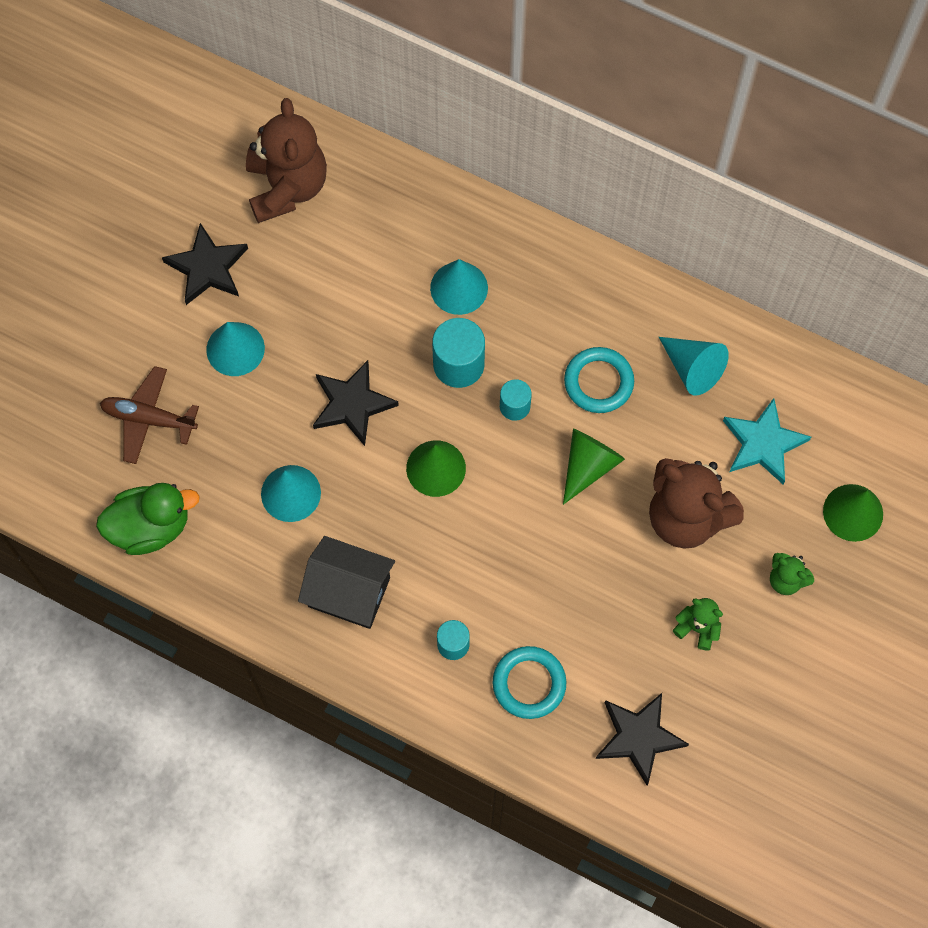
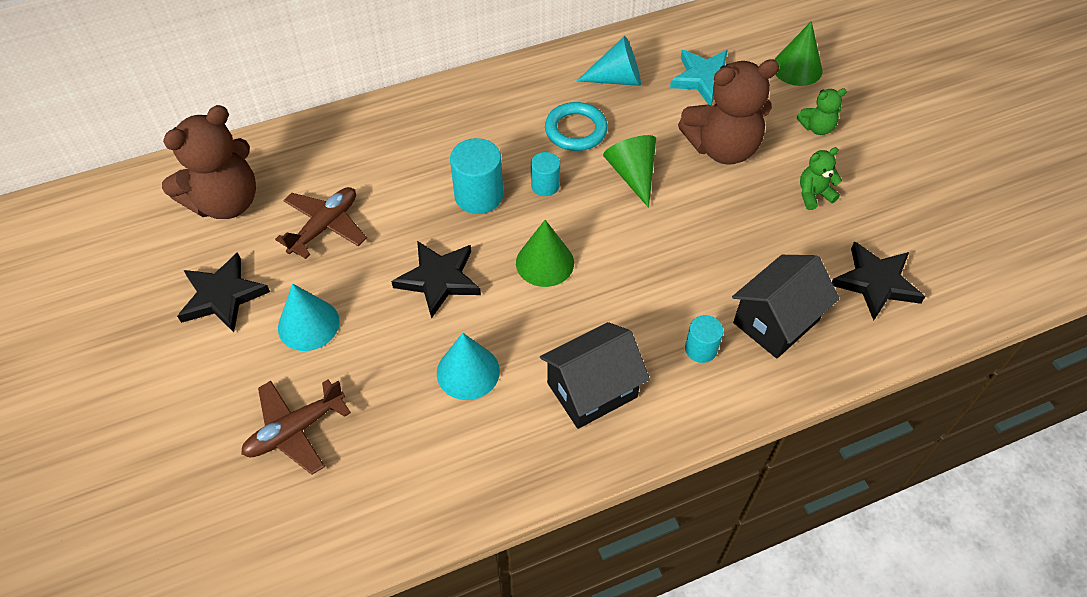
camera: 50 degrees left, 15 degrees down
(150, 527) = (390, 501): green duck -> none
(287, 187) = (226, 202): brown teddy bear -> brown teddy bear turned 105 degrees clockwise
(328, 279) = (325, 227): none -> brown plane
(459, 288) = (422, 157): turquoise cone -> none
(529, 683) = (776, 321): turquoise ring -> black house

